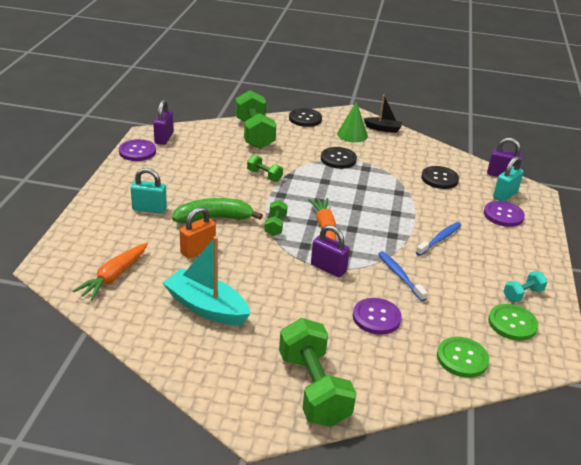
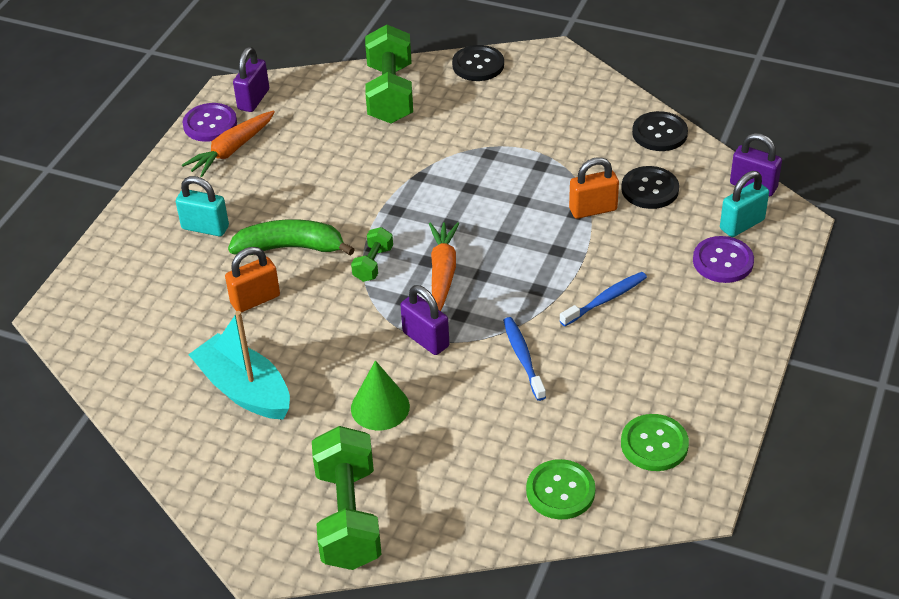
camera: 15 degrees right, 10 degrees up
(114, 276) = (136, 335): orange carrot -> orange carrot (231, 150)
(264, 175) = (382, 174): green dumbbell -> none
(338, 159) = (504, 146): black button -> black button (659, 133)
(352, 134) = (542, 98): green cone -> green cone (380, 407)
(376, 317) = (466, 421): purple button -> none
(383, 129) = (596, 88): black boat -> none
(409, 190) = (593, 210): none -> orange padlock
(522, 294) = (690, 399): turquoise dumbbell -> none

